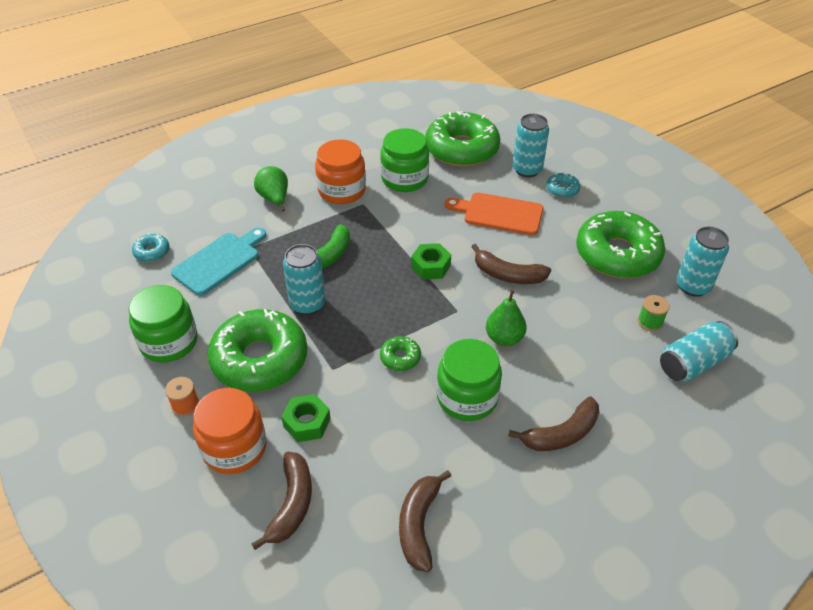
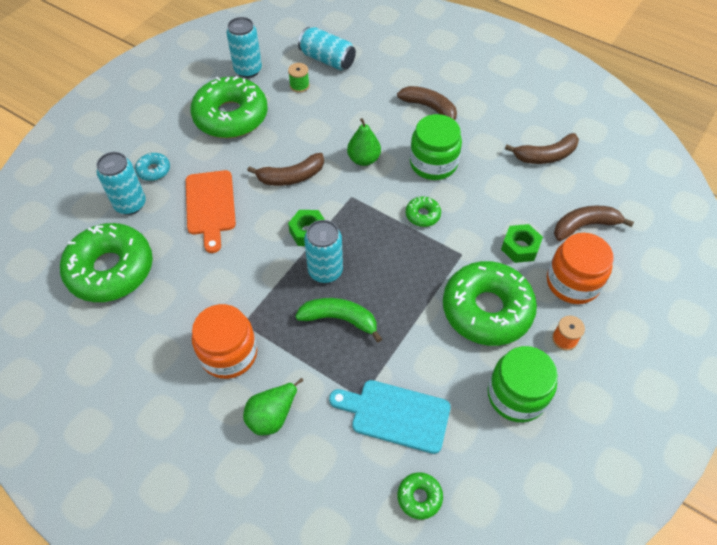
camera: 115 degrees left, 10 degrees up
(152, 252) = (419, 497): turquoise donut -> green donut
(307, 304) = (405, 305): turquoise can -> turquoise can (325, 271)
(404, 179) = (184, 302): green jar -> none
(508, 275) = (291, 177): brown banana -> brown banana turned 75 degrees clockwise

